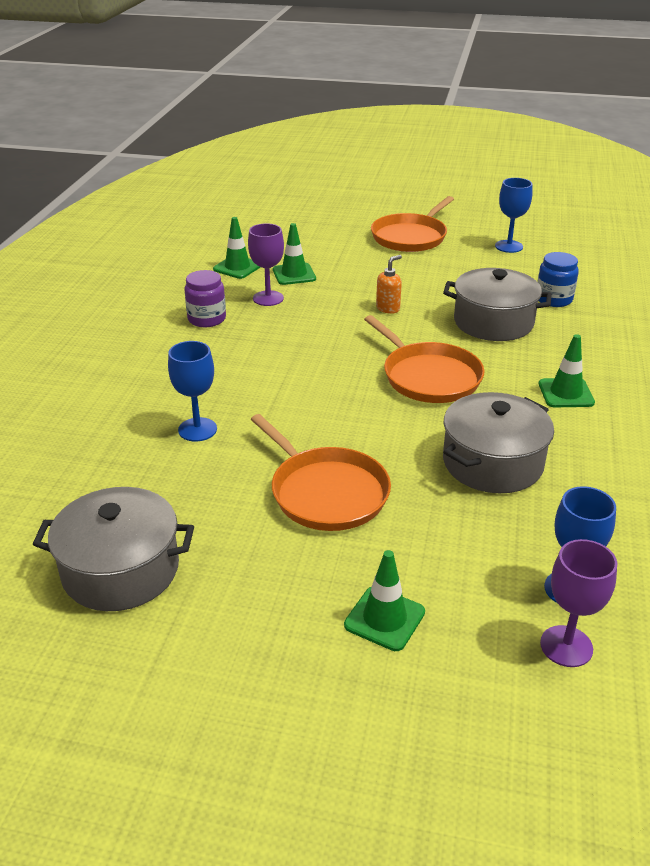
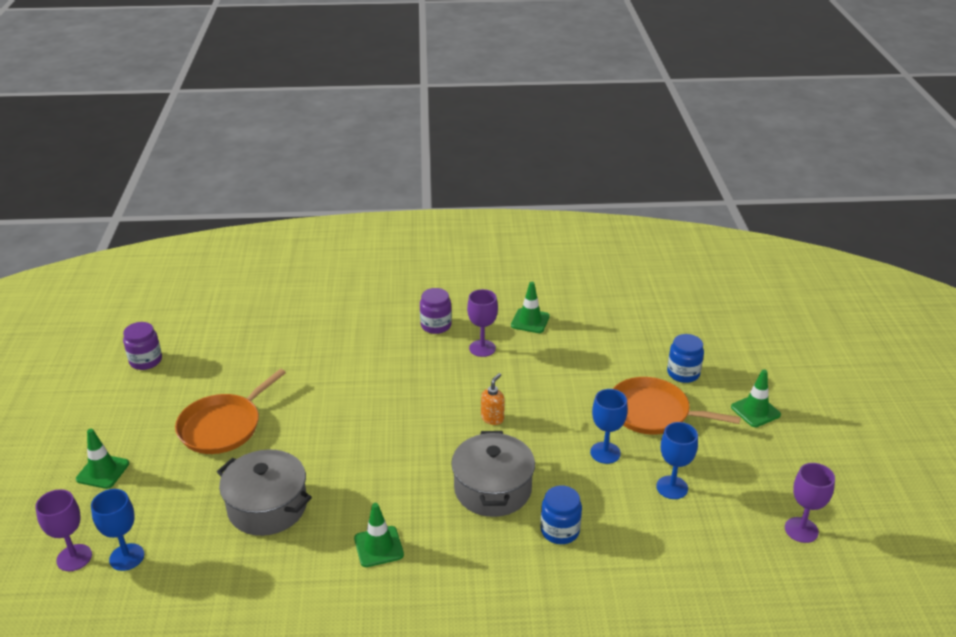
camera: 75 degrees right, 0 degrees up
(121, 570) = (146, 361): grey pot -> purple jar
(197, 429) = (286, 356): blue goblet -> blue goblet (605, 453)
(294, 274) = (532, 353): green traffic cone -> green traffic cone (755, 411)
(363, 216) = (683, 373): none -> blue jar
(388, 308) = (492, 418): orange soap dispenser -> orange soap dispenser turned 90 degrees counterclockwise
(428, 376) = (383, 457): orange pan -> none
(563, 213) = (801, 530): none -> purple goblet

